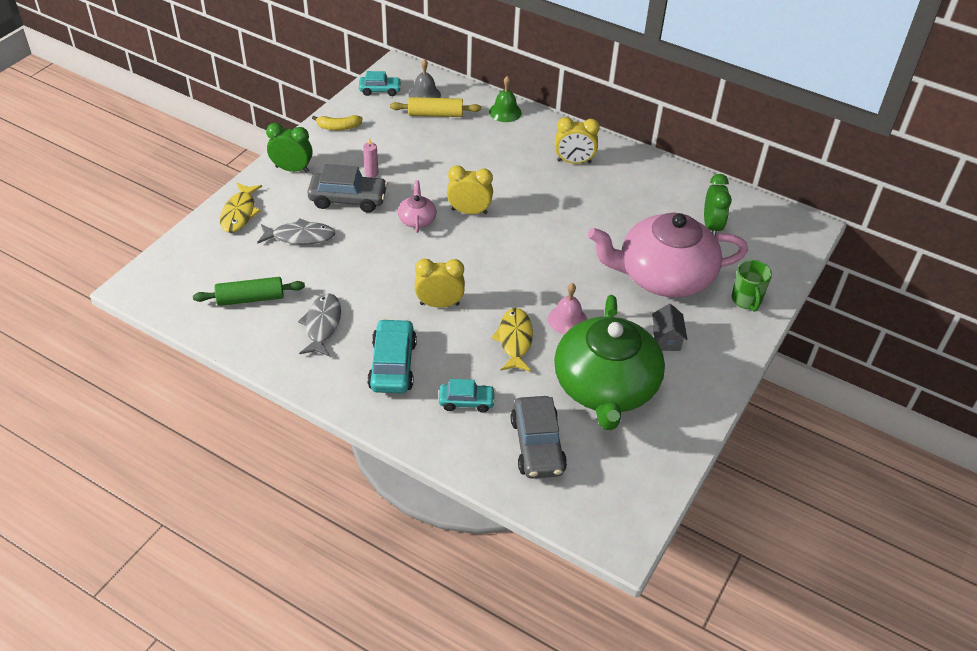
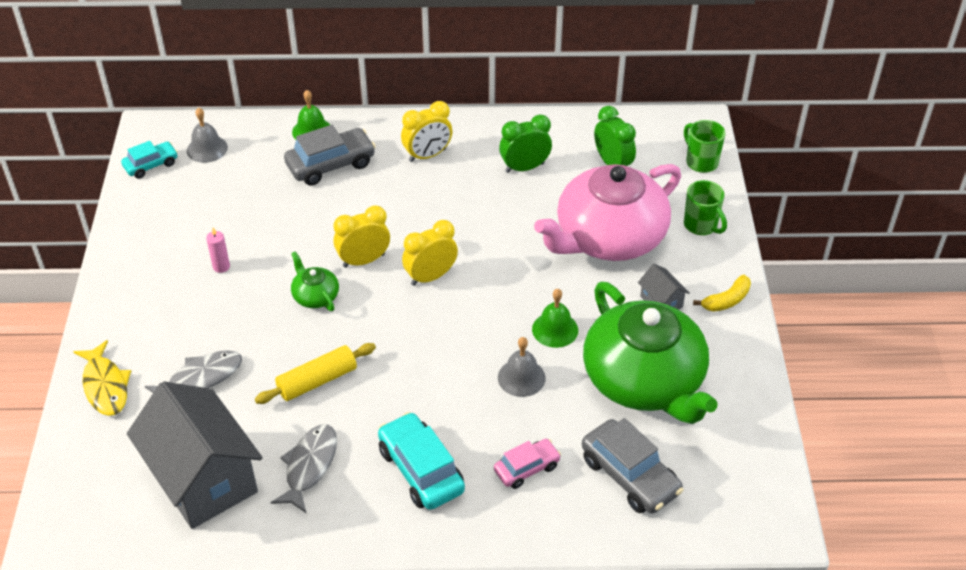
camera: 30 degrees left, 0 degrees up
(250, 298) = (203, 478): green rolling pin -> grey house
(292, 169) = (125, 304): green clock -> green clock (524, 167)
(322, 325) = (309, 466): grey fish -> grey fish turned 45 degrees clockwise
(338, 127) = (138, 230): yellow banana -> yellow banana (726, 300)
(348, 199) = (220, 309): grey car -> grey car (331, 165)
(417, 219) = (315, 296): pink teapot -> green teapot
(435, 114) = (238, 166): yellow rolling pin -> yellow rolling pin (317, 381)
(439, 304) = (415, 378): yellow clock -> yellow clock (430, 276)
(466, 402) = (527, 468): turquoise car -> pink car
(514, 340) = (521, 377): yellow fish -> grey bell
(567, 320) = (555, 329): pink bell -> green bell
(786, 255) = (701, 162): none -> green mug

